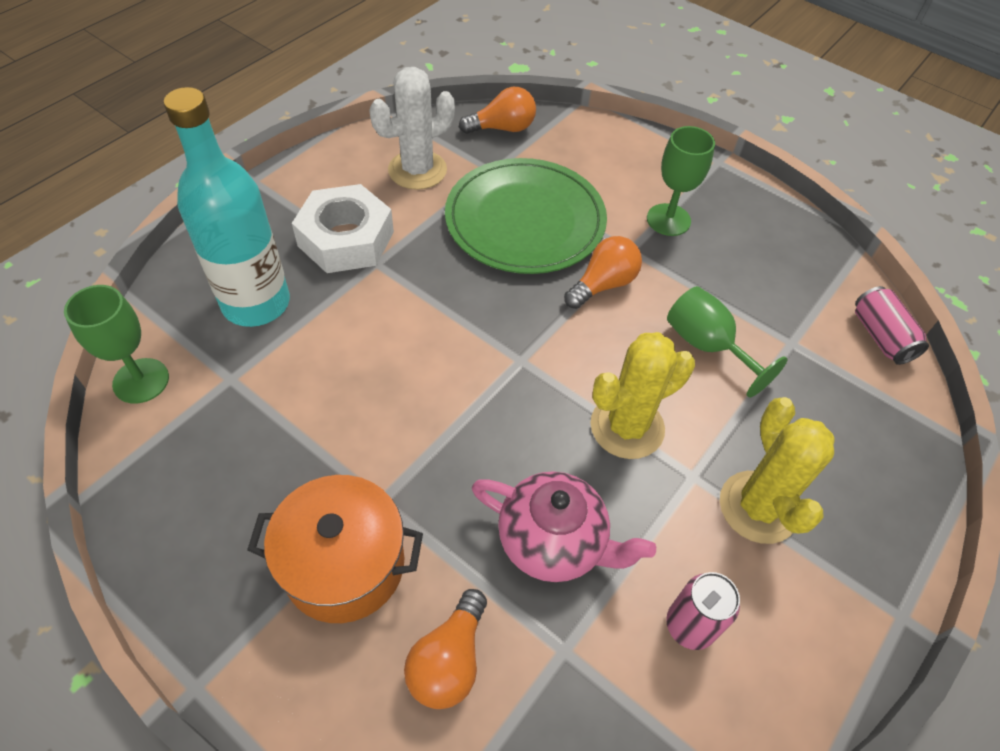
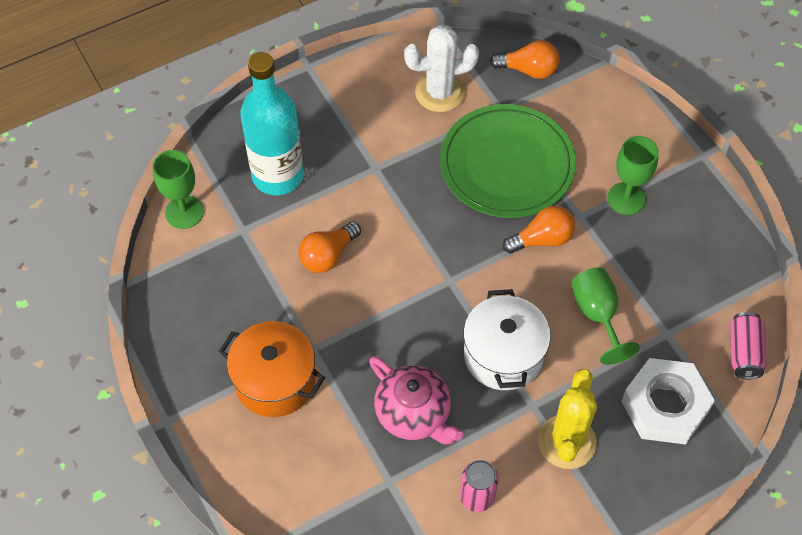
camera: 25 degrees right, 5 degrees up
(346, 239) = (360, 140): white nut -> white nut (664, 406)
(449, 660) = (317, 460): orange light bulb -> orange light bulb (328, 255)
(627, 427) = (503, 355): yellow cactus -> white pot

